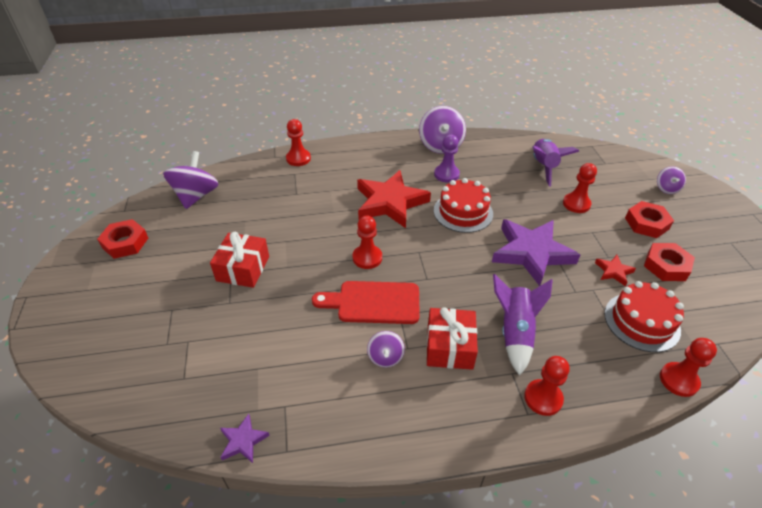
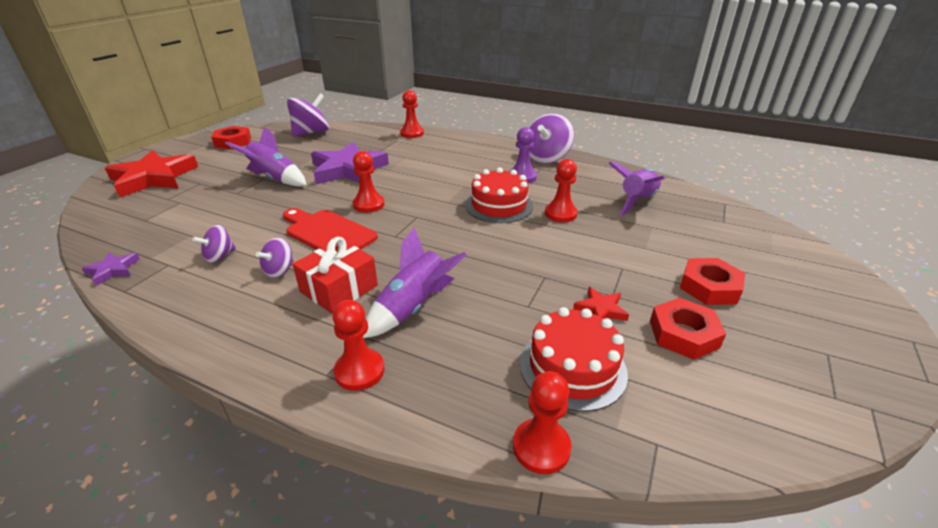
camera: 35 degrees right, 10 degrees down
(243, 268) = (275, 178): red gift -> purple rocket
(390, 202) = (442, 179): red star -> red star (154, 178)
(531, 253) = (524, 257): purple star -> purple star (348, 169)
(576, 204) = (635, 240): red pawn -> red pawn (560, 214)
(666, 188) = (786, 268): purple spinning top -> purple spinning top (219, 256)

